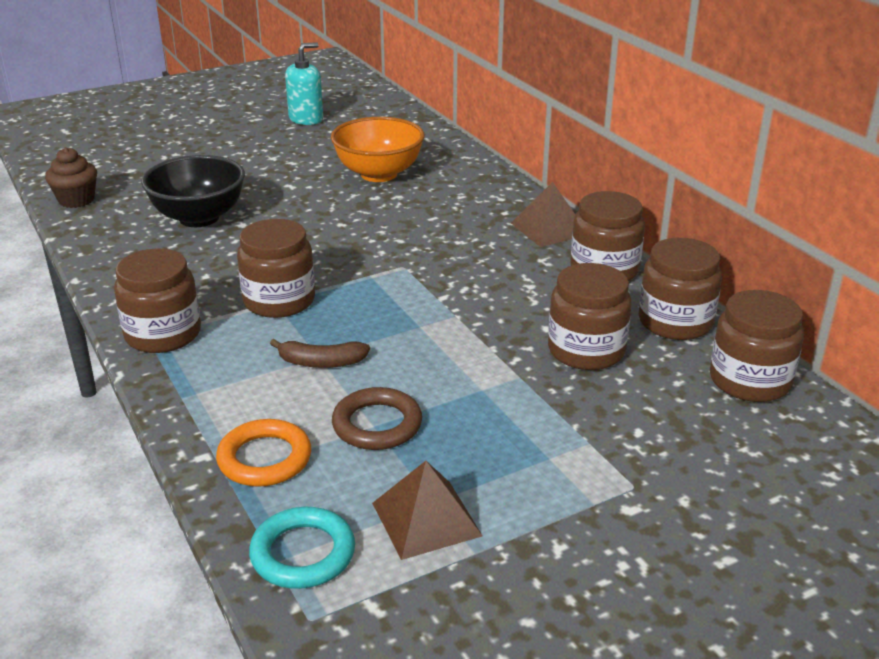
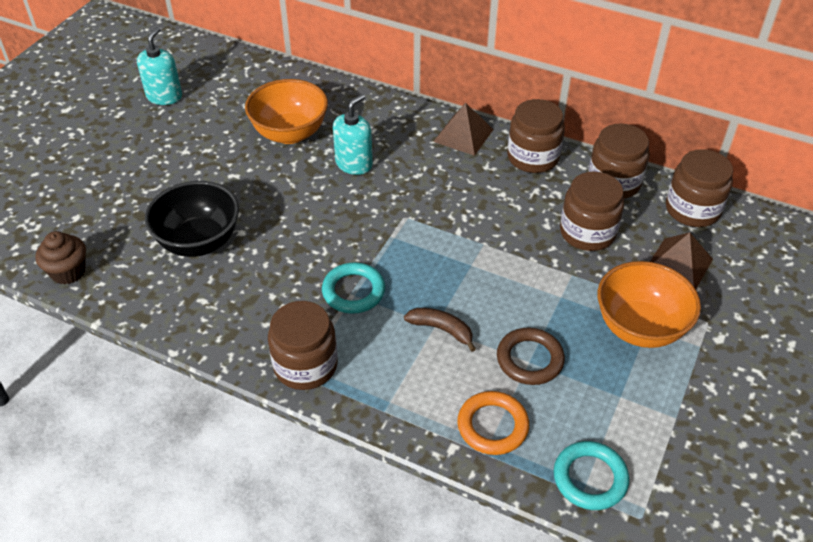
camera: 35 degrees left, 15 degrees up
(279, 301) = (353, 291): brown jar -> turquoise ring
(321, 362) = (442, 329): brown banana -> brown banana turned 120 degrees counterclockwise
(408, 213) = (354, 164): none -> turquoise soap dispenser
(426, 519) = (628, 411): brown pyramid -> brown pyramid (678, 264)
(539, 454) = (639, 327): none -> orange bowl

